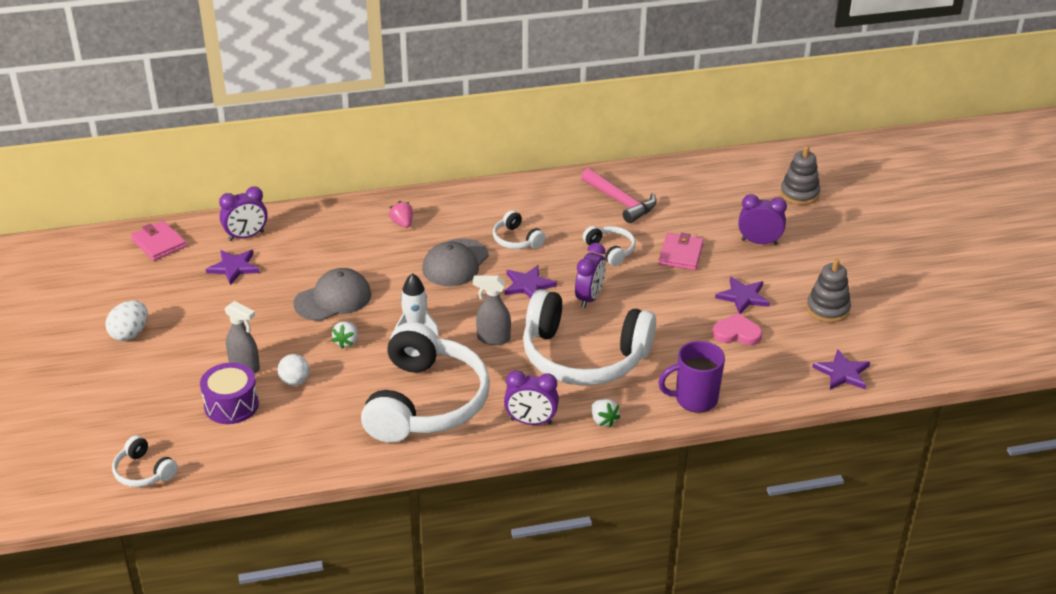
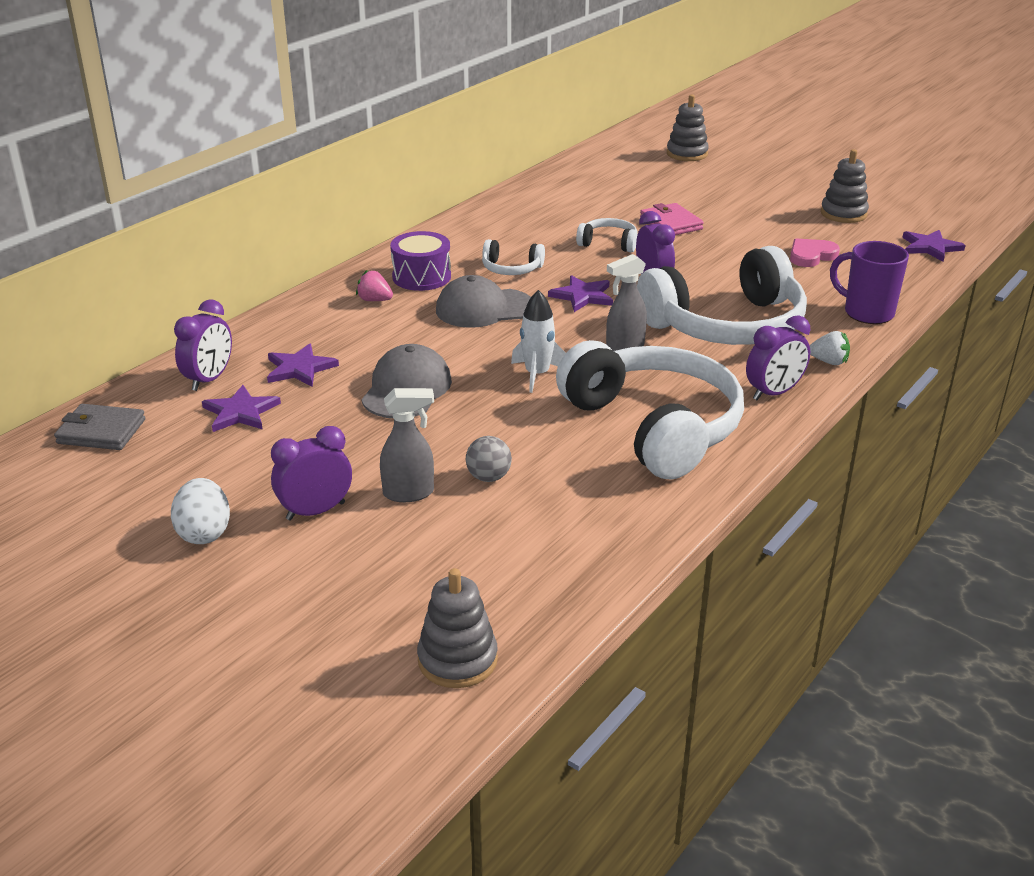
camera: 40 degrees left, 5 degrees down
(143, 472) = (457, 660): white headphones -> grey stacking toy
(159, 243) = (101, 431): pink wallet -> grey wallet
(231, 405) = (453, 535): purple drum -> purple drum (421, 277)
(295, 381) = (488, 477): white ball -> grey ball
(346, 342) = (485, 417): white strawberry -> none
(455, 263) = (484, 308): grey cap -> grey cap turned 90 degrees clockwise
(620, 202) = (555, 209): pink hammer -> none
(694, 399) = (867, 313): purple mug -> purple mug turned 90 degrees clockwise
(743, 297) = (770, 231): purple star -> purple star (300, 368)
(759, 242) = (715, 193): purple clock -> purple clock (315, 511)

